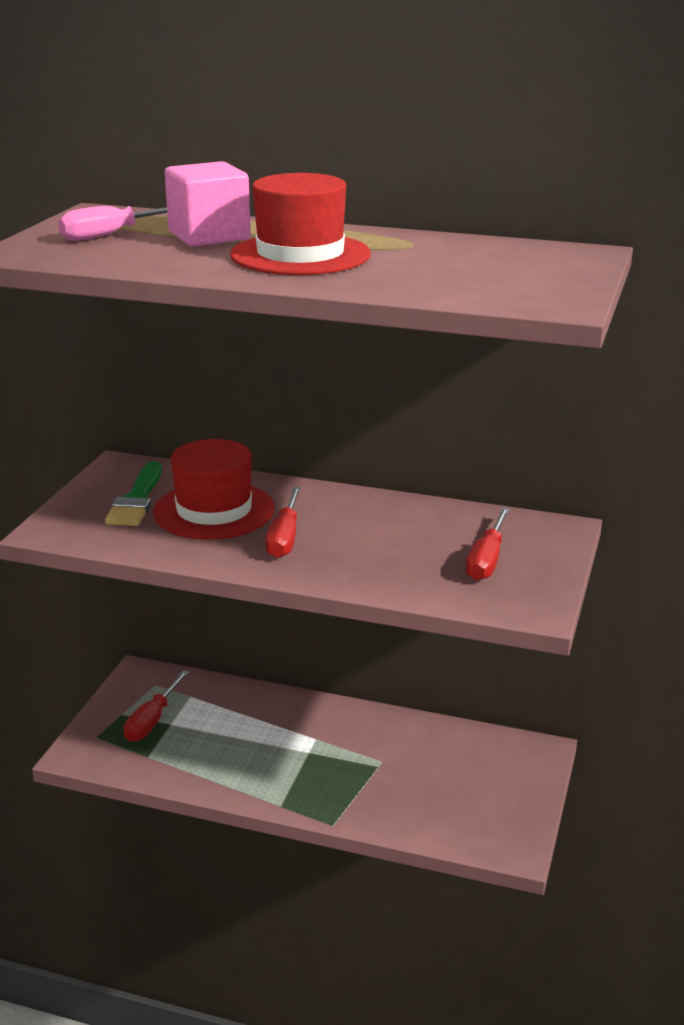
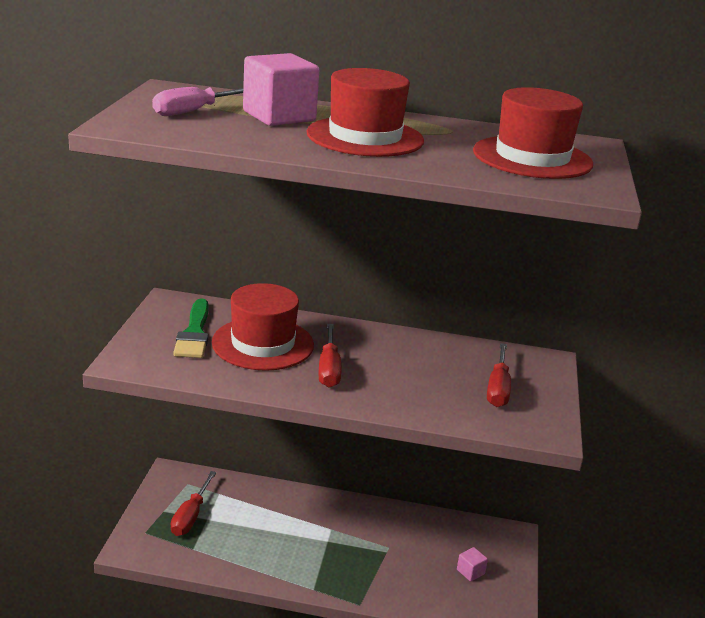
camera: 10 degrees left, 0 degrees up
(478, 792) = (470, 572): none -> pink cube
(497, 270) = (532, 158): none -> red hat

